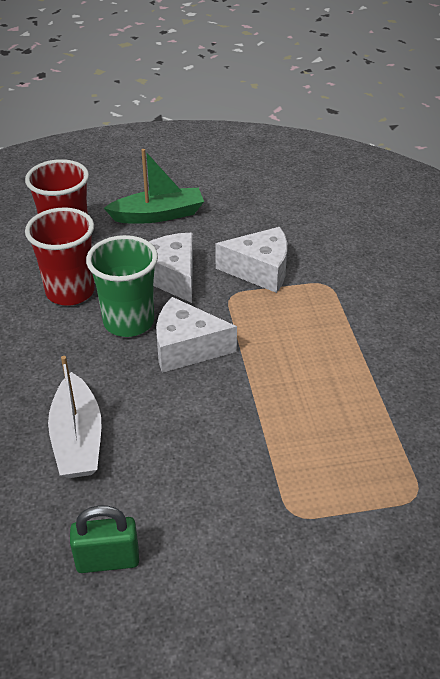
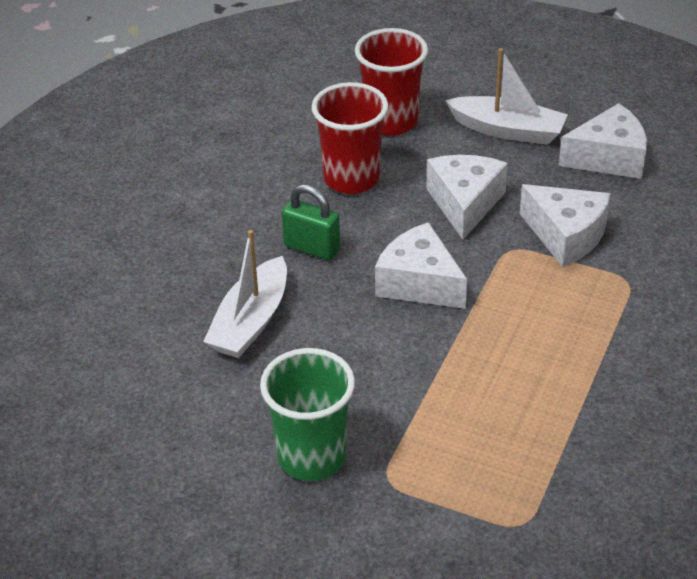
camera: 35 degrees right, 0 degrees up
(108, 560) = (198, 434): green padlock -> green padlock (312, 248)
(129, 322) = (383, 233): green cup -> green cup (311, 457)
(158, 215) = (508, 130): green boat -> white boat
(242, 208) = (608, 158): none -> white cheese

